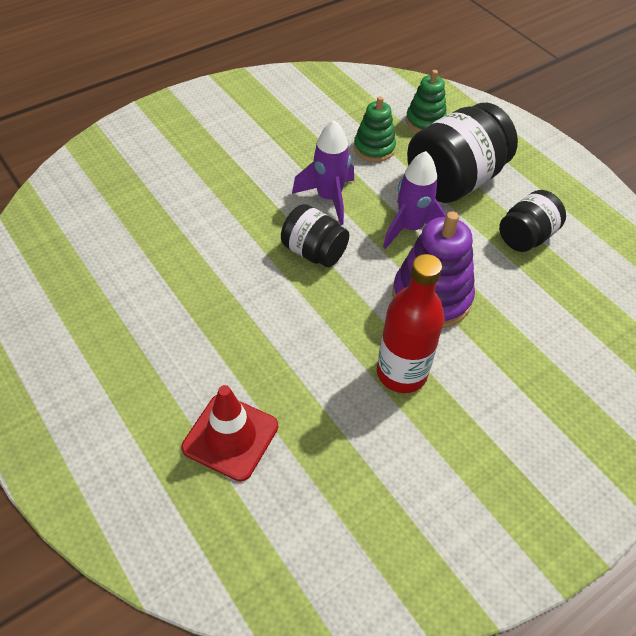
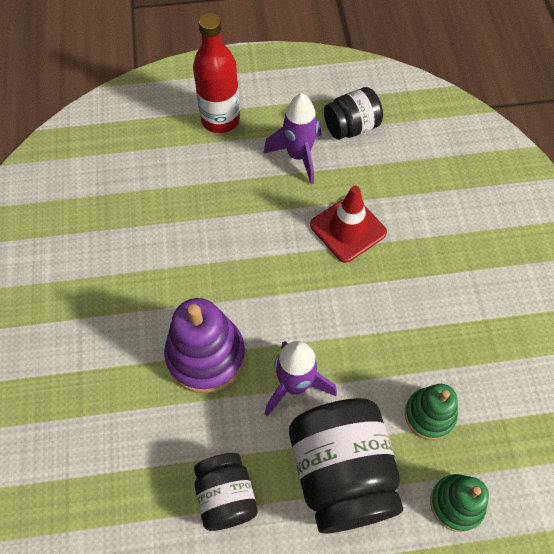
camera: 120 degrees right, 10 degrees up
(230, 437) = (169, 161): red traffic cone -> red traffic cone (348, 229)
(313, 252) = (307, 286): black jar -> black jar (351, 127)
(329, 198) = (370, 330): purple rocket -> purple rocket (298, 156)
(401, 373) = (149, 290): red bottle -> red bottle (220, 120)

